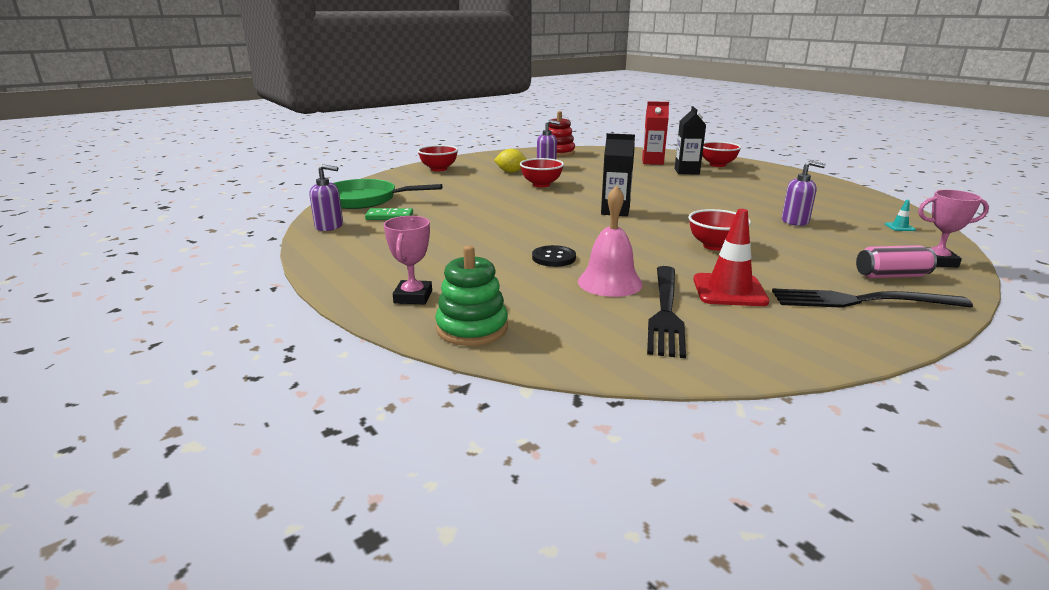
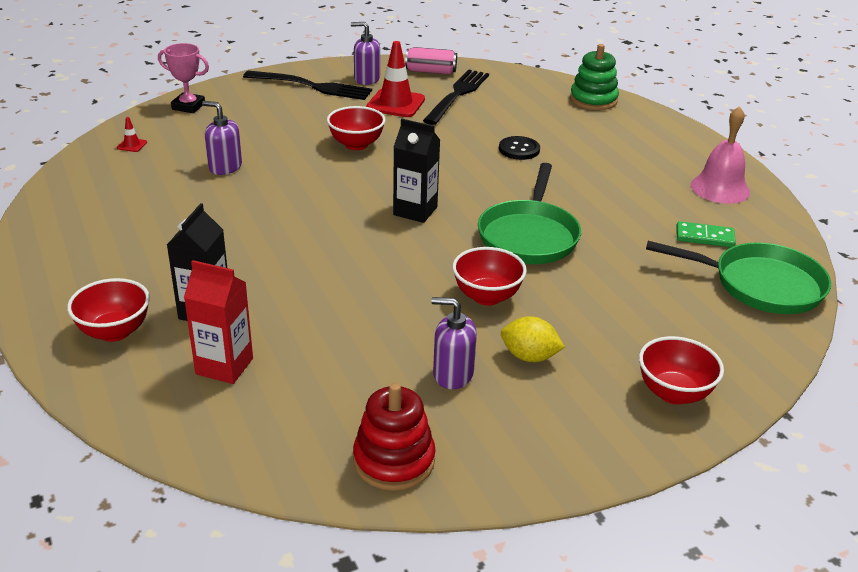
camera: 170 degrees left, 10 degrees up
(329, 226) = (769, 226): purple soap dispenser -> purple soap dispenser (366, 79)
(413, 297) = (640, 126): pink trophy -> none
(524, 207) = (529, 235): none -> green pan
(610, 282) = (482, 120): pink bell -> pink bell (720, 188)
(891, 276) = (252, 100): pink can -> pink can (430, 71)
(899, 227) = (132, 145): turquoise traffic cone -> red traffic cone

